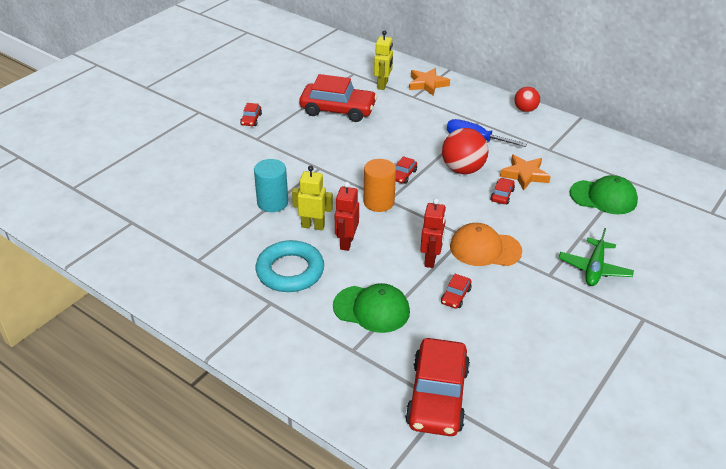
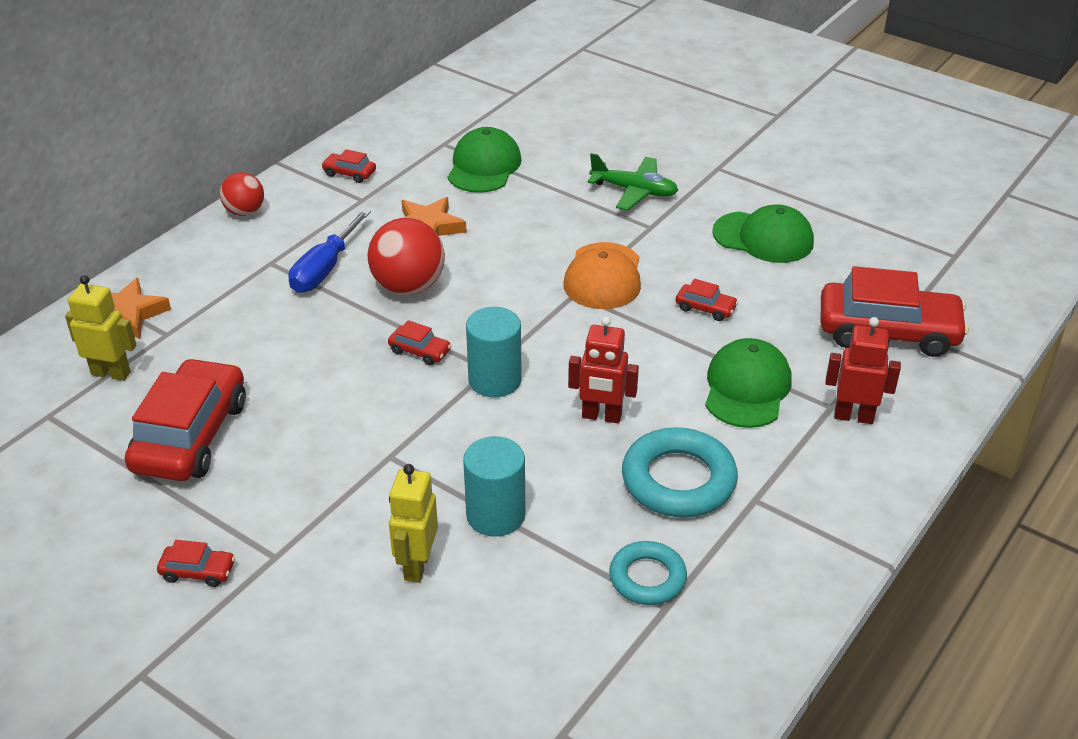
camera: 90 degrees left, 0 degrees up
(219, 254) = (647, 578): none -> turquoise ring
(313, 226) = (560, 458): yellow robot -> yellow robot (416, 565)
(378, 202) = (495, 380): orange cylinder -> turquoise cylinder
(431, 260) = (633, 328): red robot -> red robot (853, 416)
(502, 195) = (477, 252): red car -> red car (349, 173)
(549, 336) = (763, 237): none -> green cap

